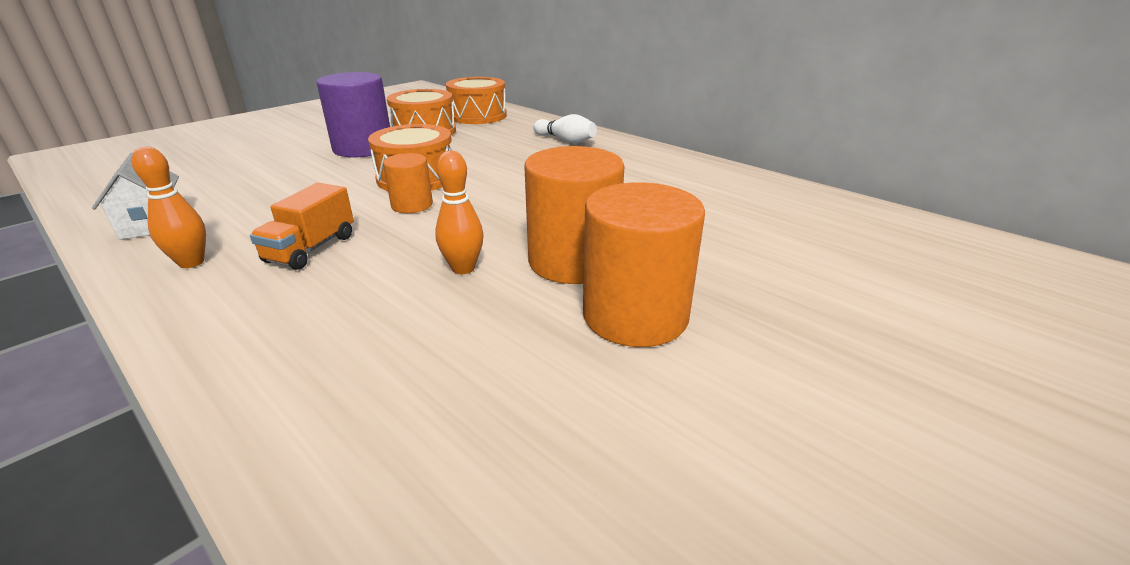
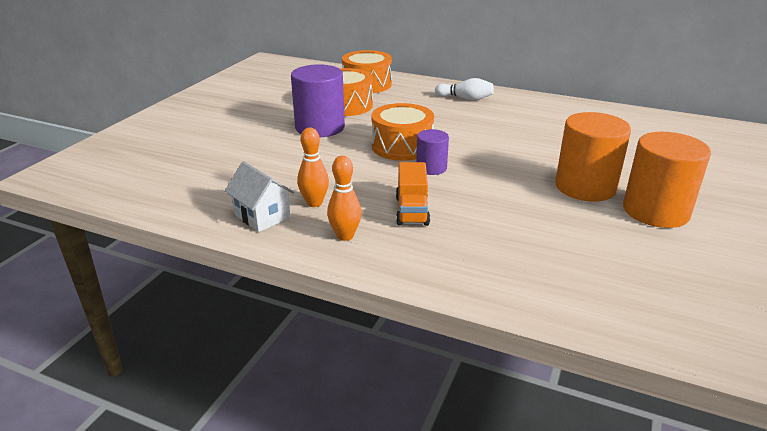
camera: 20 degrees left, 0 degrees up
(412, 205) = (431, 168): orange cylinder -> purple cylinder
(463, 268) = (528, 204): orange bowling pin -> orange bowling pin (314, 203)

